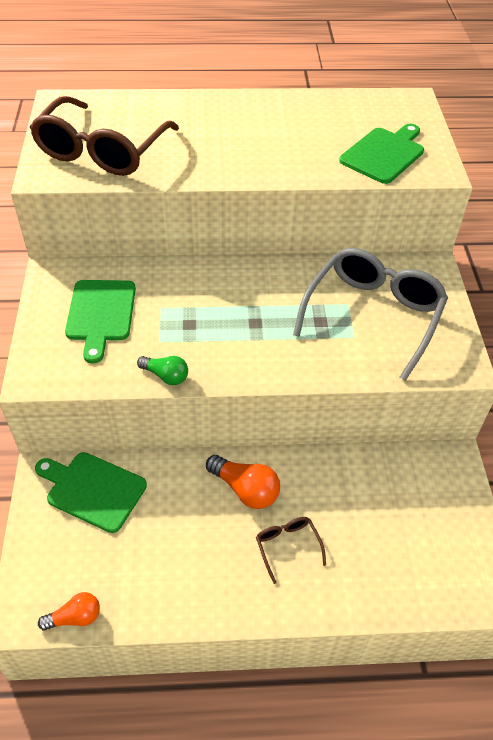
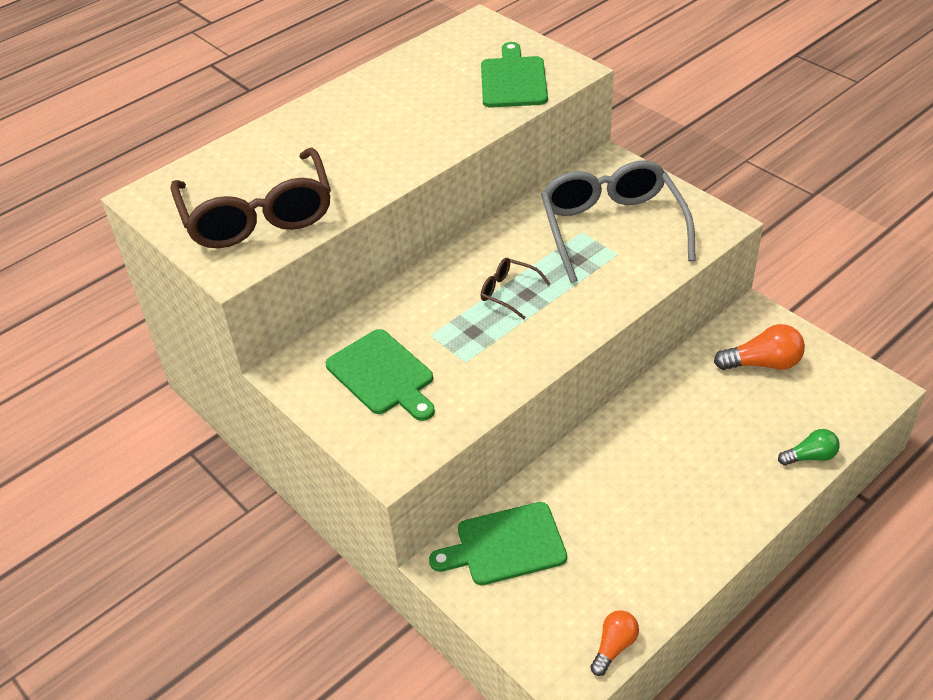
camera: 35 degrees left, 5 degrees down
(166, 376) = (507, 384): green light bulb -> green light bulb (810, 456)
(245, 489) = (629, 449): orange light bulb -> orange light bulb (762, 363)
(287, 547) = (711, 465): brown glasses -> brown glasses (509, 292)

